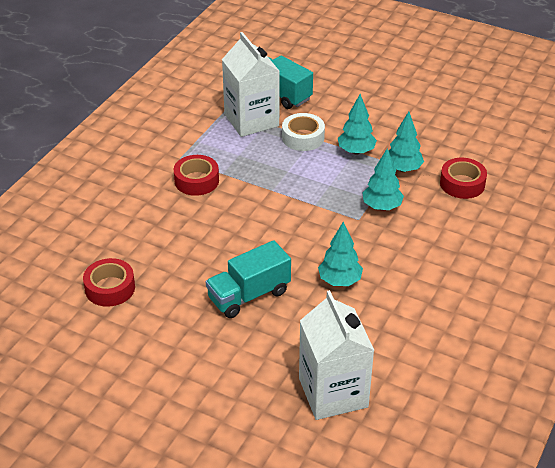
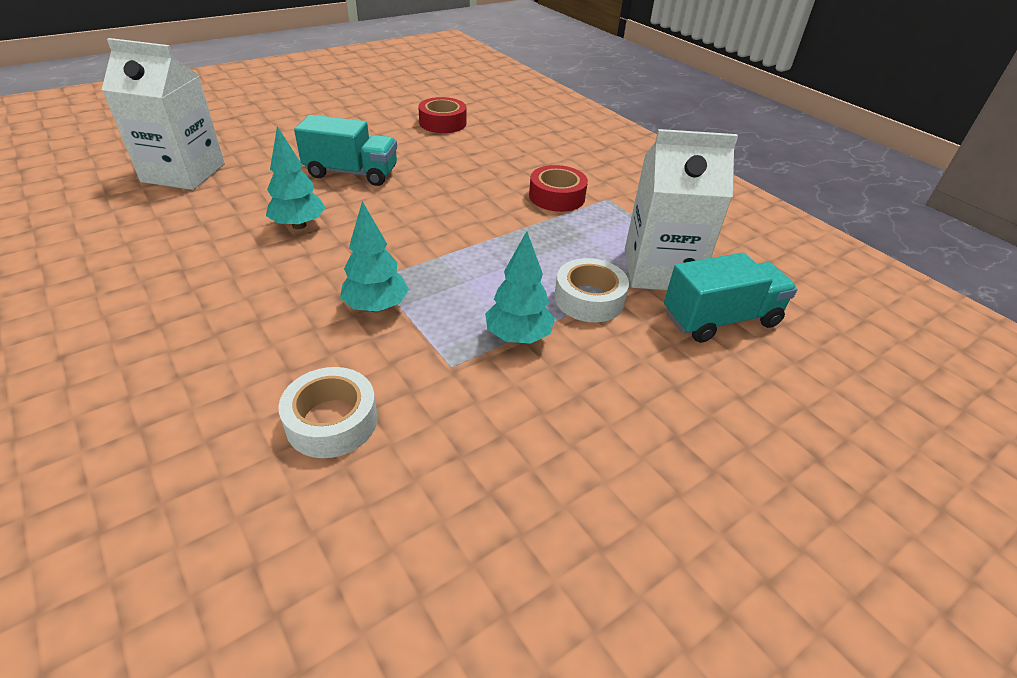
camera: 115 degrees right, 0 degrees up
(249, 295) = (351, 173): turquoise truck -> turquoise truck turned 105 degrees clockwise
(403, 169) = (434, 367): turquoise tree -> none
(462, 184) = (332, 421): red tape -> white tape

